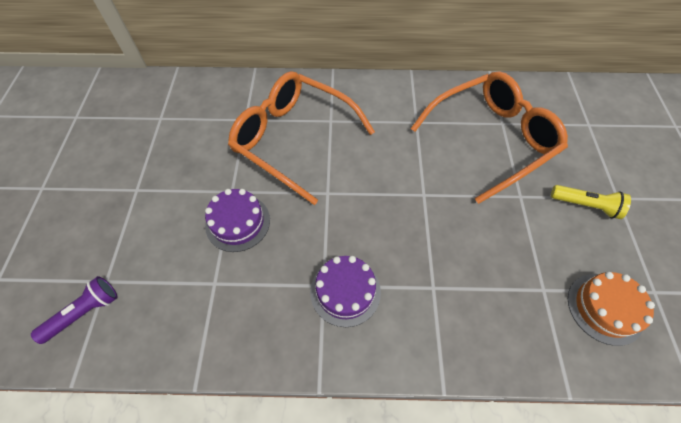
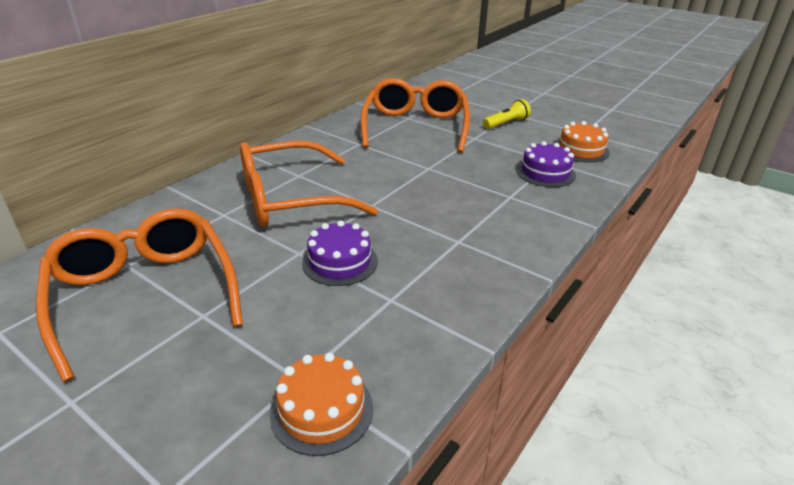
camera: 55 degrees left, 25 degrees down
(84, 312) = (322, 410): purple flashlight -> orange cake
(139, 148) = (144, 294): none -> orange glasses
(345, 291) = (474, 233): purple cake -> purple cake (545, 172)

